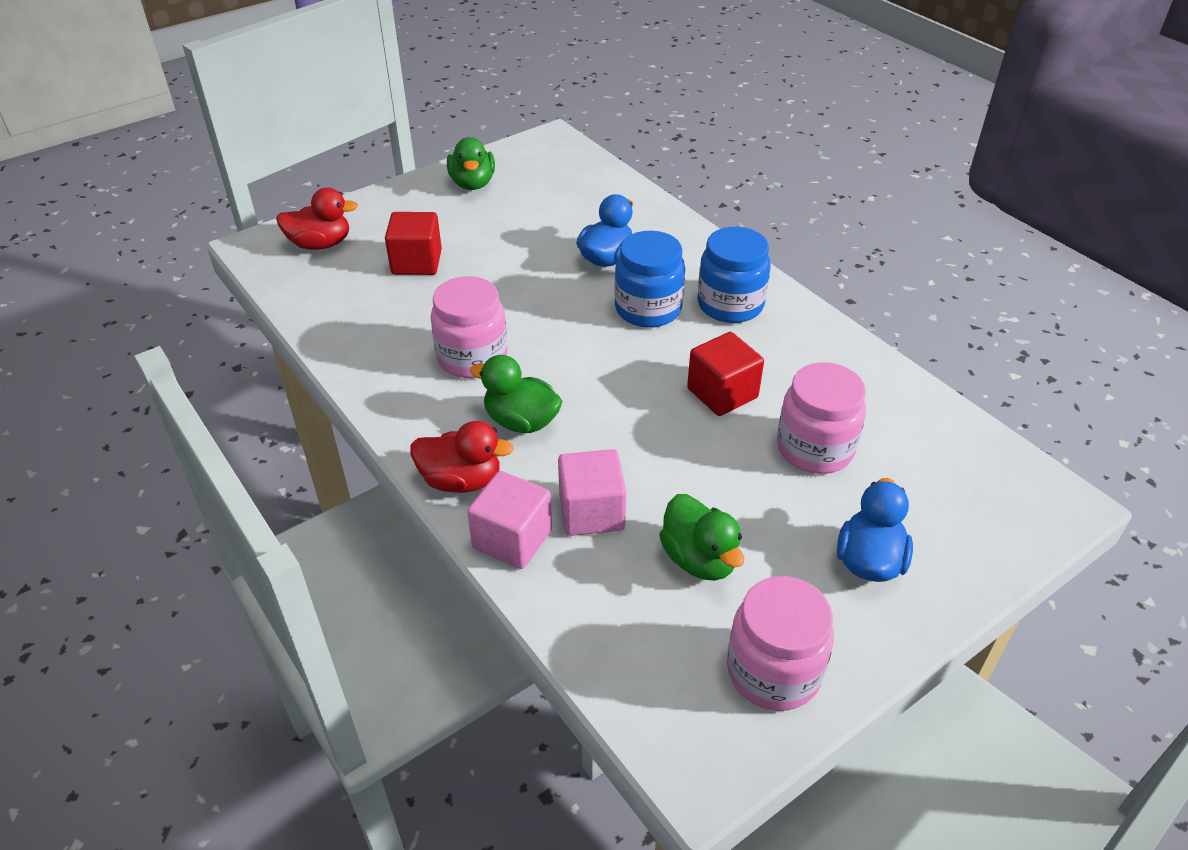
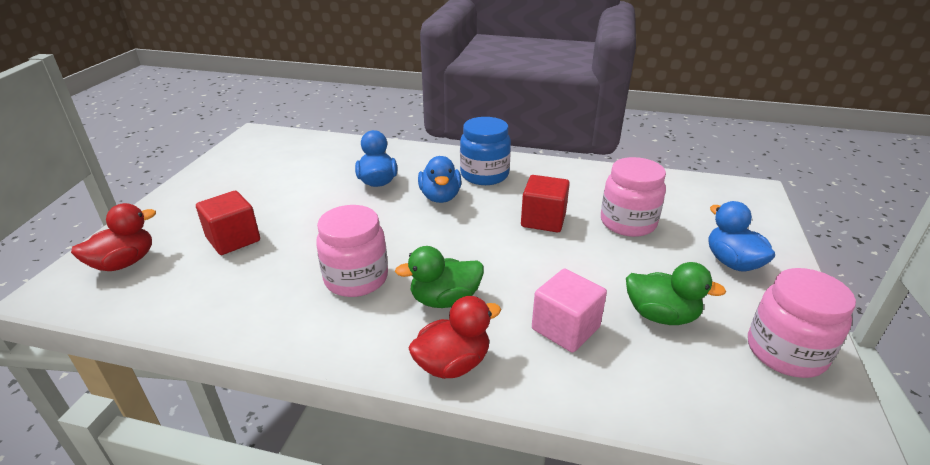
camera: 40 degrees left, 10 degrees down
(472, 183) = (223, 176): green duck -> none
(512, 539) = (541, 380): pink cube -> none
(648, 309) = (440, 197): blue jar -> blue duck

